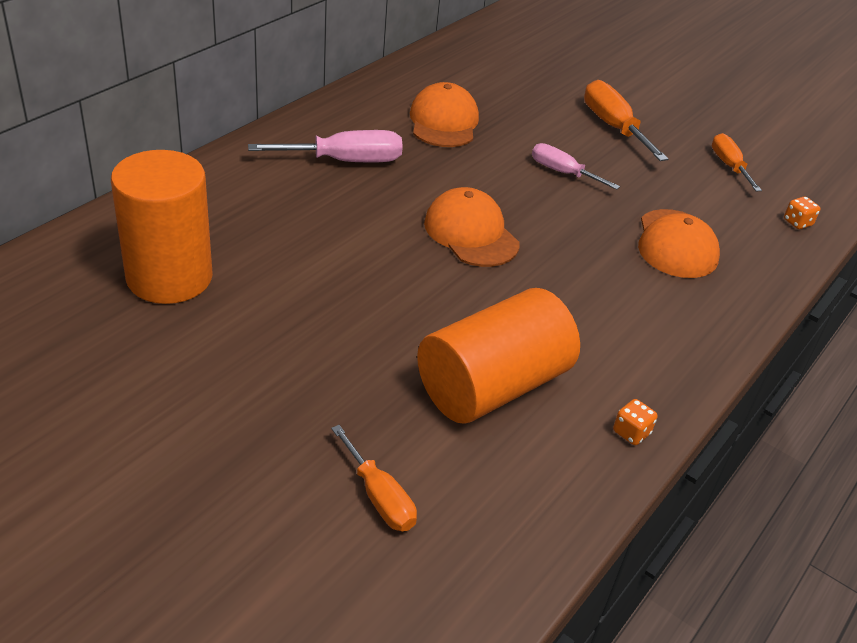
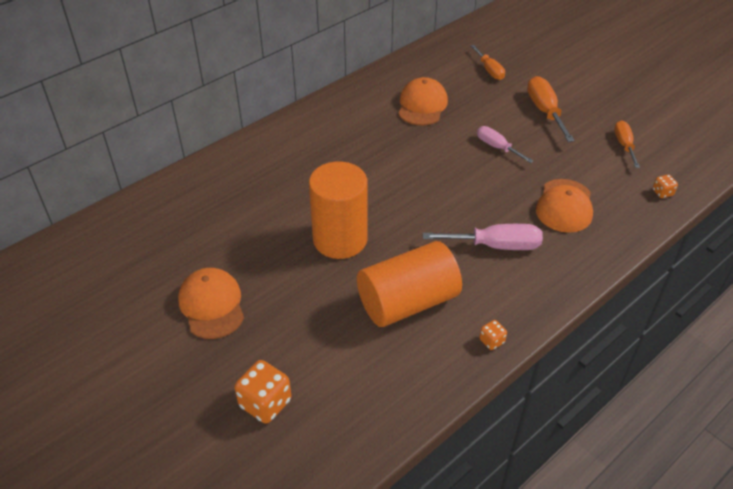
camera: 15 degrees right, 5 degrees up
(169, 277) = (220, 215): orange cylinder -> orange cylinder (340, 239)
(302, 558) = (265, 403): none -> orange dice
(345, 161) = (347, 134): pink screwdriver -> pink screwdriver (496, 246)
(379, 497) = (319, 369): orange screwdriver -> orange screwdriver (489, 70)
(471, 233) = (420, 192): orange cap -> orange cap (212, 305)

